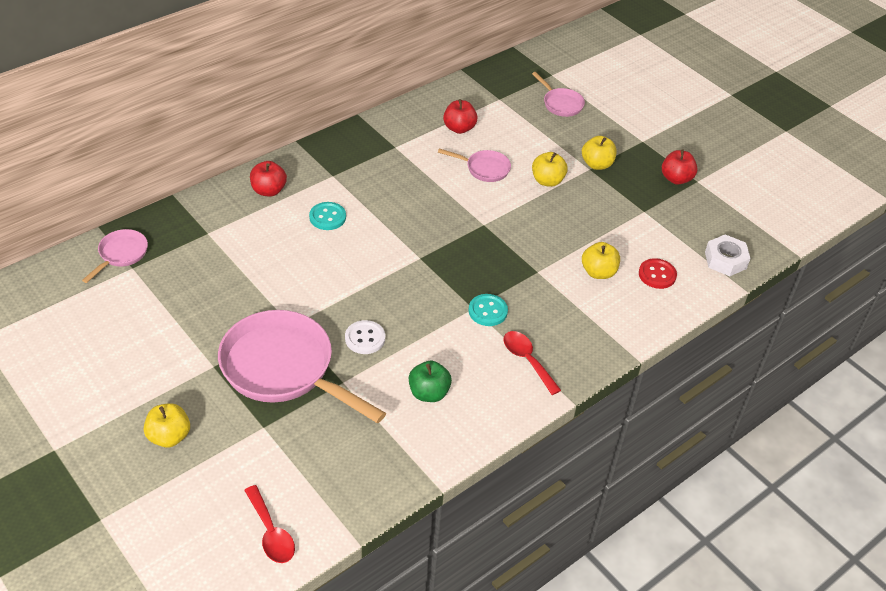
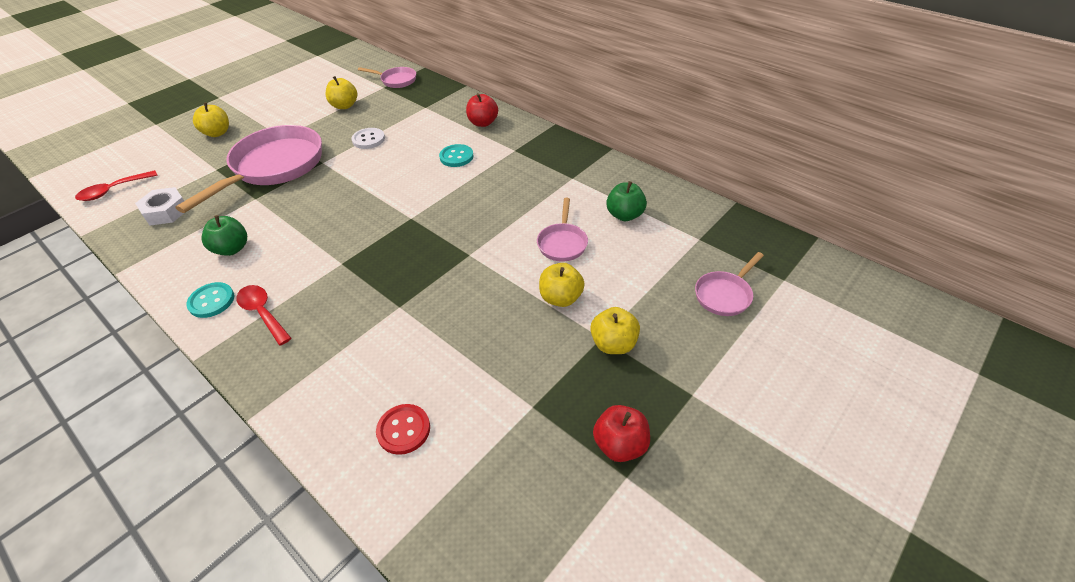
camera: 85 degrees right, 0 degrees up
(365, 338) = (304, 202): white button -> white button (368, 139)
(459, 128) = (625, 215): red apple -> green apple
(488, 311) = (336, 274): turquoise button -> turquoise button (211, 301)
(527, 360) = (263, 313): red spoon -> red spoon turned 90 degrees counterclockwise
(598, 272) = (402, 363): yellow apple -> yellow apple (344, 106)
(725, 260) = (445, 526): white nut -> white nut (166, 211)

